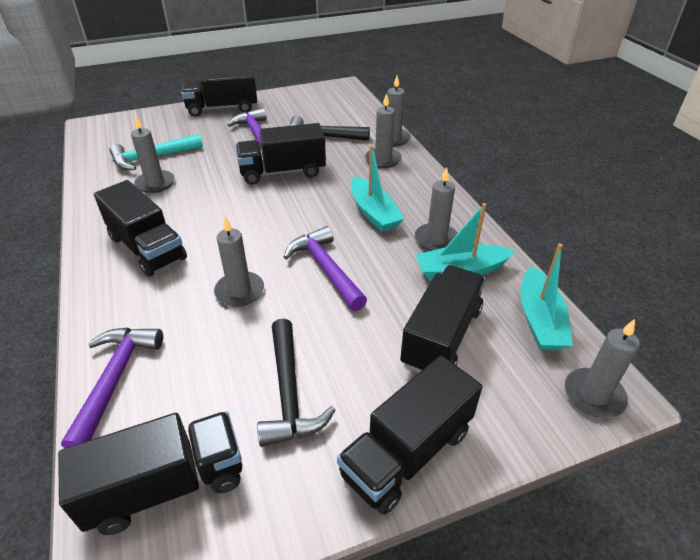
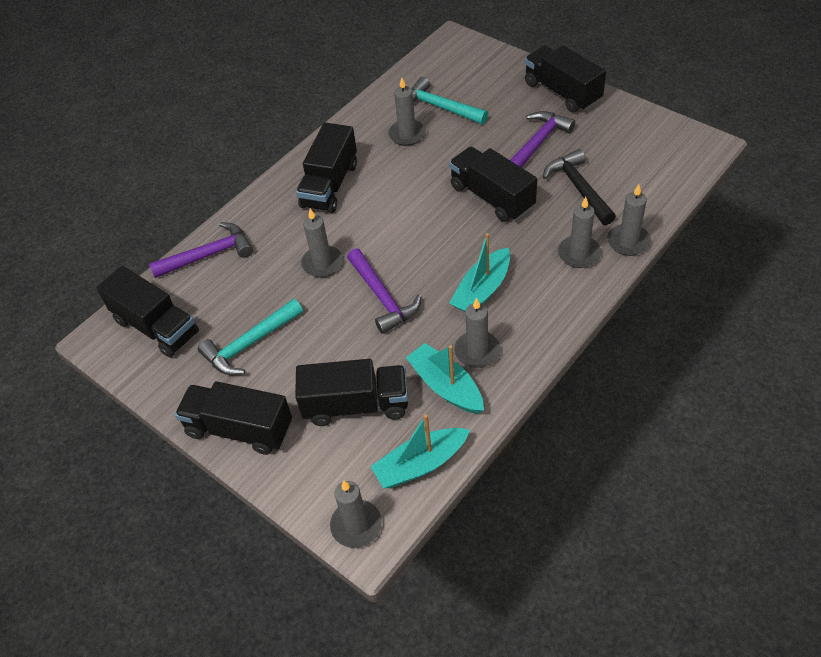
camera: 65 degrees right, 10 degrees up
(289, 393) = (249, 344): black hammer -> turquoise hammer
(325, 268) = (383, 297): purple hammer -> purple hammer turned 120 degrees clockwise

